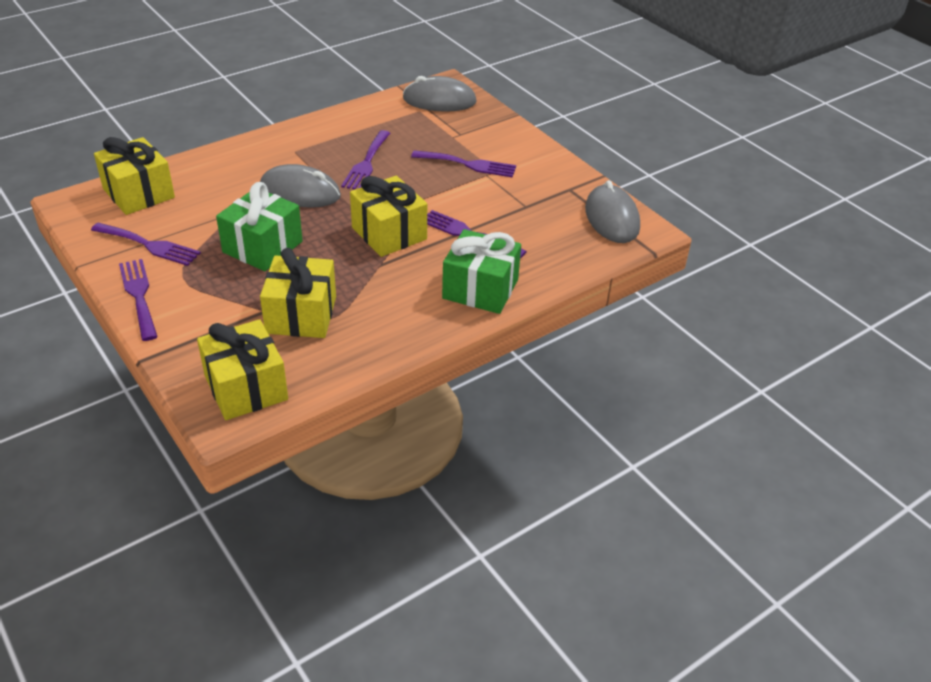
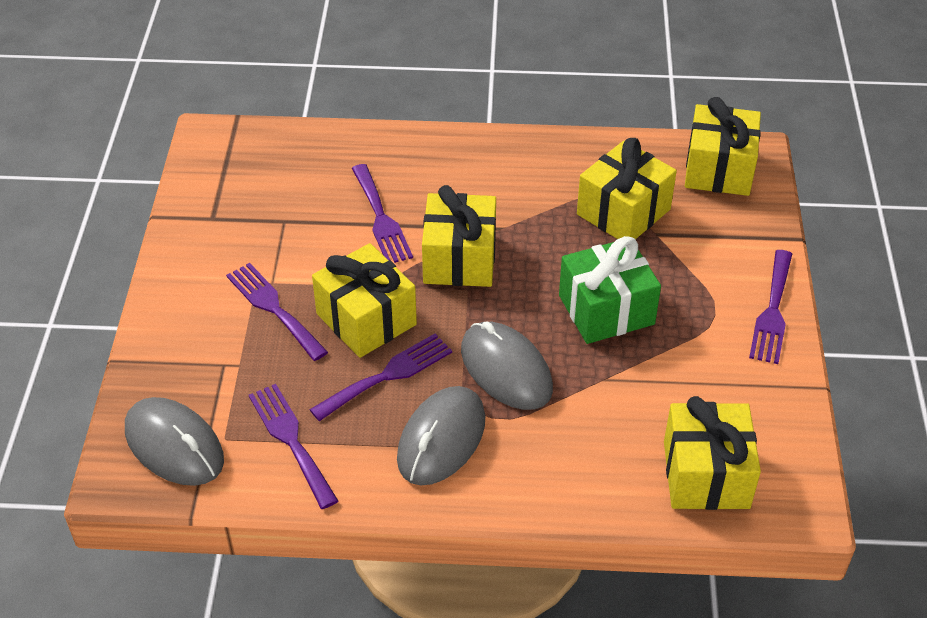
camera: 140 degrees left, 5 degrees up
(149, 245) = (731, 376): purple fork -> purple fork (291, 440)
(409, 181) = (366, 319): none -> yellow gift
(480, 289) = (436, 157): green gift -> none
(612, 218) = (222, 164): grey mouse -> grey mouse (441, 439)

